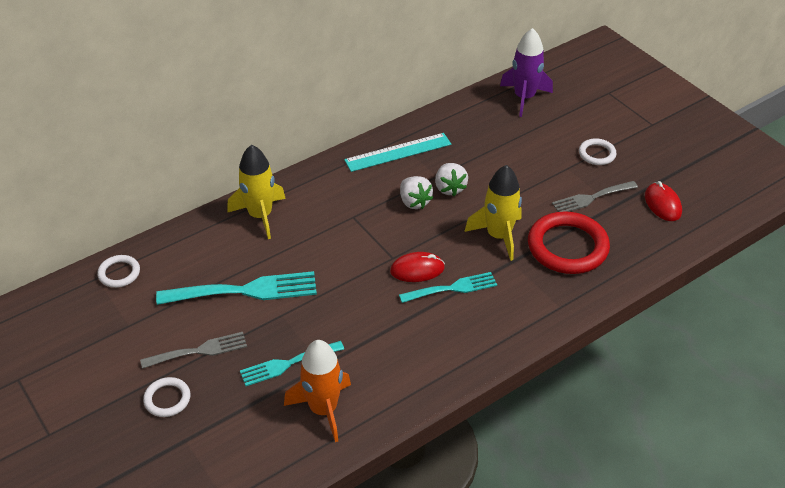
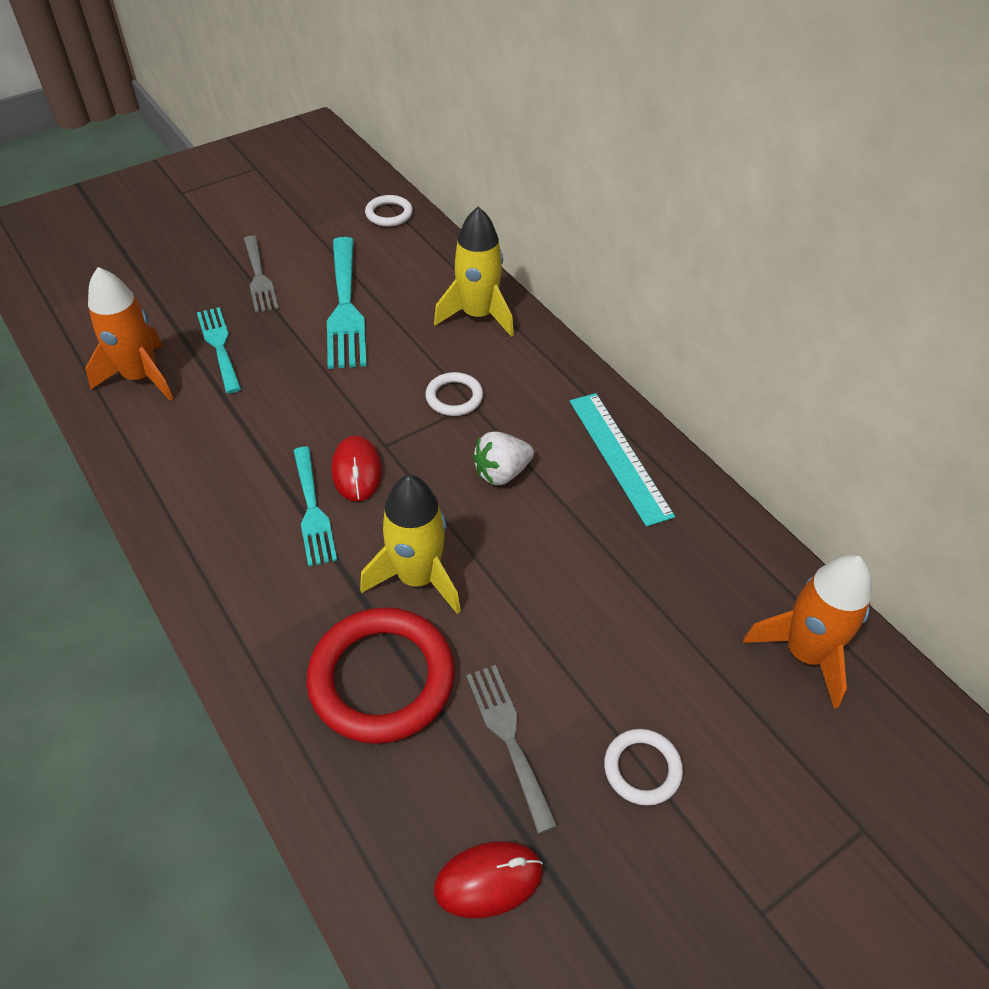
camera: 90 degrees right, 5 degrees up
(167, 399) = (198, 260): white ring -> white ring (454, 397)
(449, 188) = (534, 519): white strawberry -> none
(524, 98) = (805, 653): purple rocket -> orange rocket

